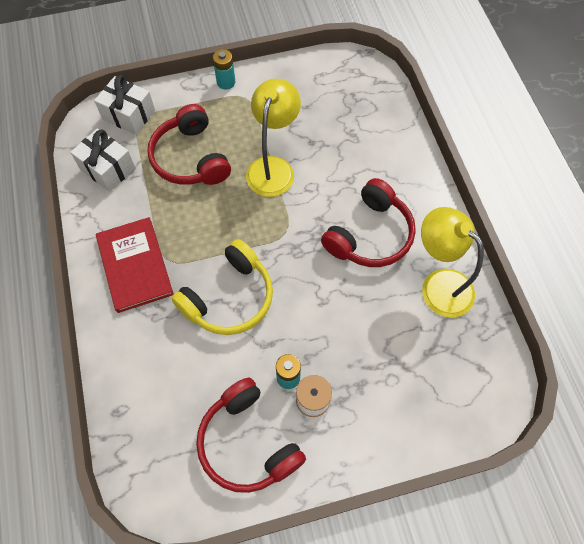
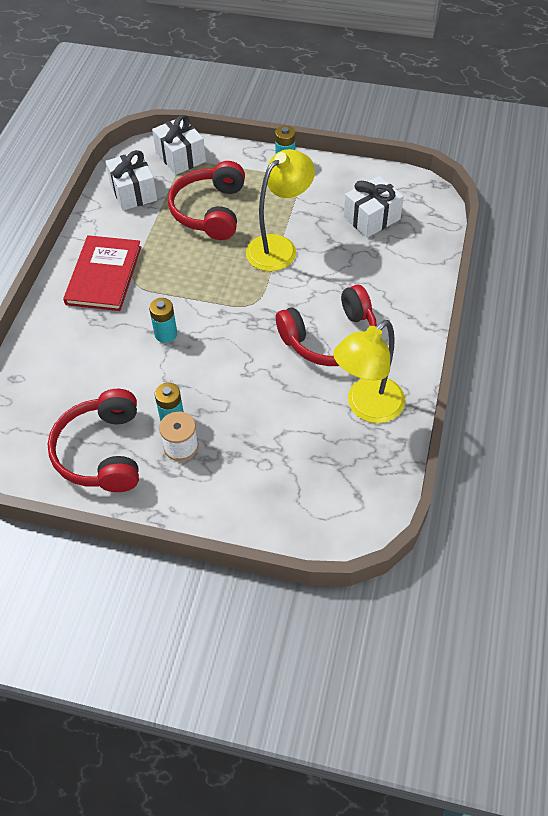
camera: 30 degrees right, 10 degrees down
(229, 298) = (166, 334): yellow headphones -> turquoise battery
(332, 106) = (371, 218): none -> white gift
(438, 285) = (367, 407): yellow lamp -> yellow lamp turned 120 degrees counterclockwise

